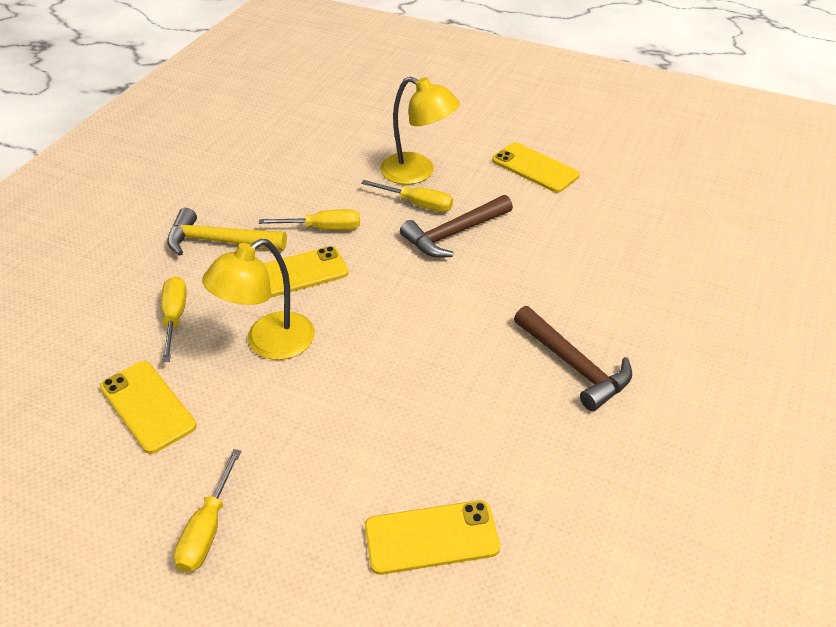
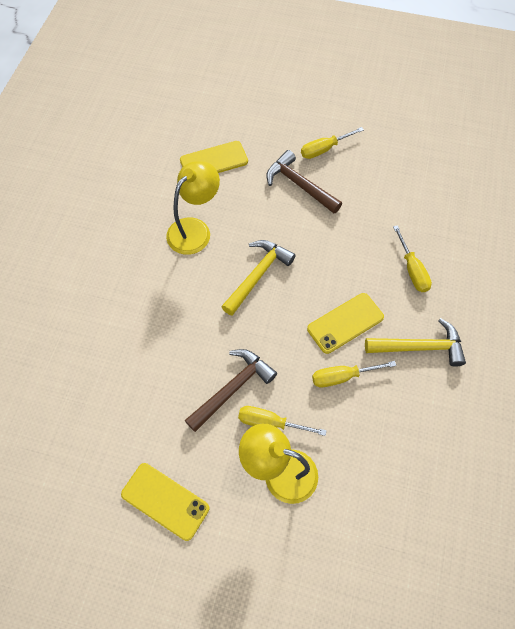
camera: 170 degrees right, 20 degrees up
(147, 406) = (391, 206): yellow phone -> none
(207, 529) = (324, 149): yellow screwdriver -> yellow screwdriver turned 120 degrees counterclockwise
(268, 343) = (340, 259): yellow lamp -> yellow lamp (195, 229)
(395, 339) = (258, 275): none -> yellow hammer
(574, 366) = (137, 272): brown hammer -> brown hammer (299, 185)

